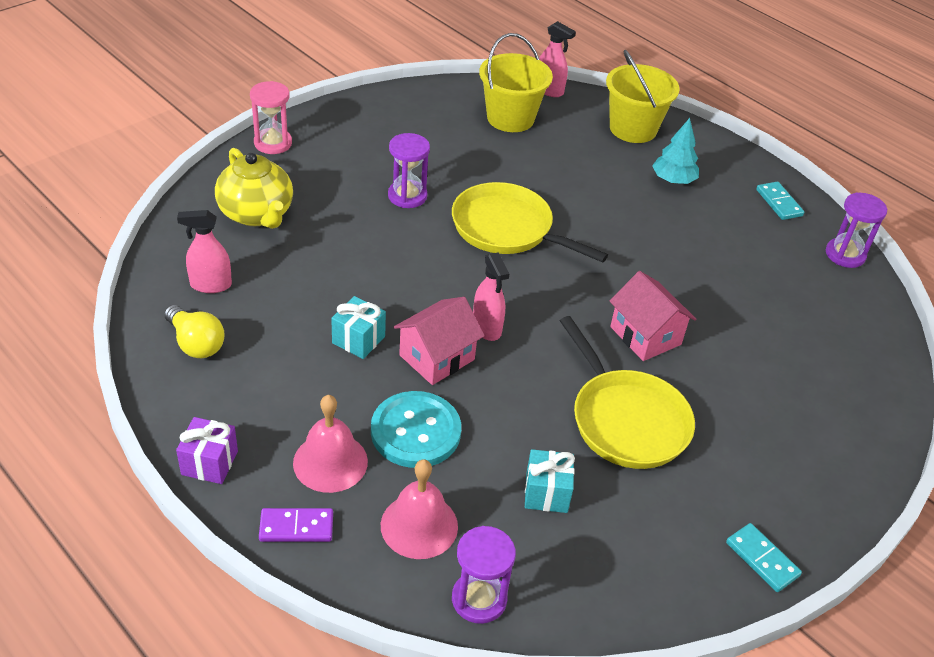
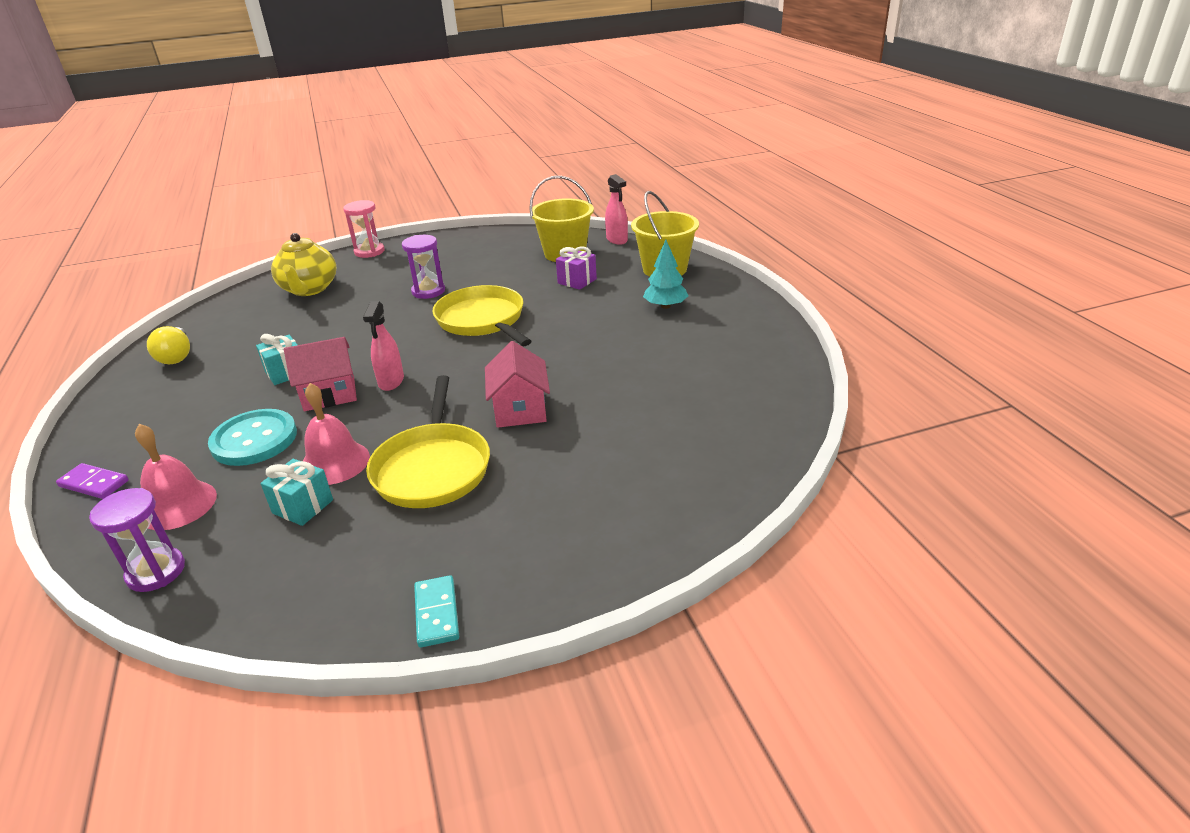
camera: 30 degrees right, 10 degrees down
(209, 463) = (93, 429): purple gift -> purple gift (577, 281)
(210, 285) = (228, 324): pink spray bottle -> none
(330, 462) = (170, 446): pink bell -> pink bell (334, 462)
(779, 203) = (755, 333): turquoise domino -> none
(845, 255) = (787, 381): purple hourglass -> none

